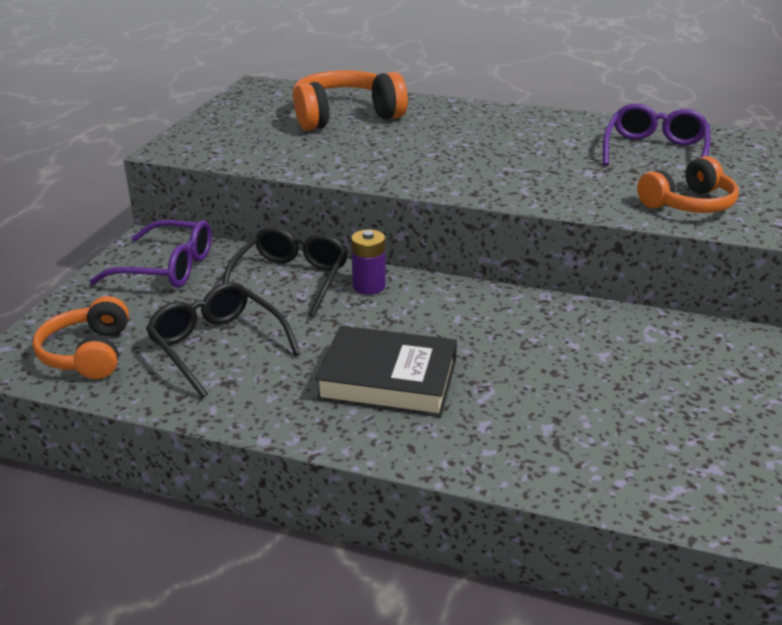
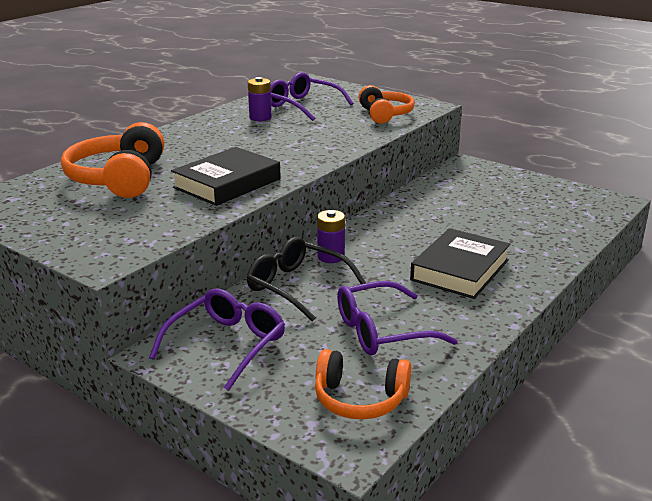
camera: 70 degrees left, 5 degrees down
(217, 346) = (382, 331): black glasses -> purple glasses
(368, 160) = (227, 183): none -> black book
(580, 138) = (260, 117): none -> purple battery

